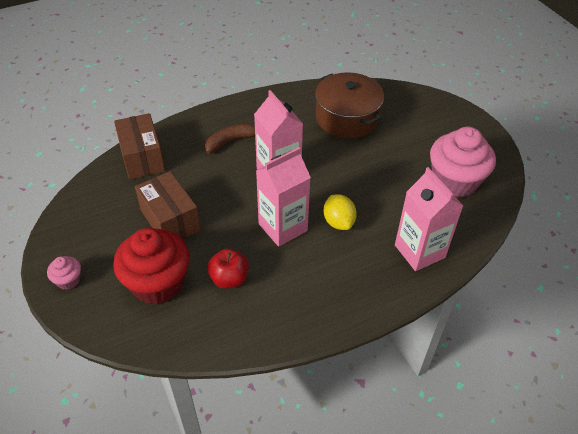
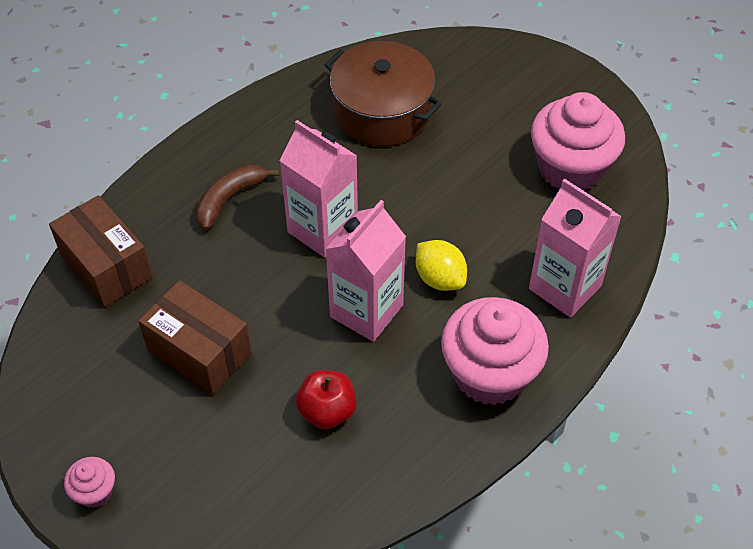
camera: 20 degrees left, 5 degrees up
(158, 283) = (229, 451): red cupcake -> none
(345, 289) = (490, 373): none -> pink cupcake

